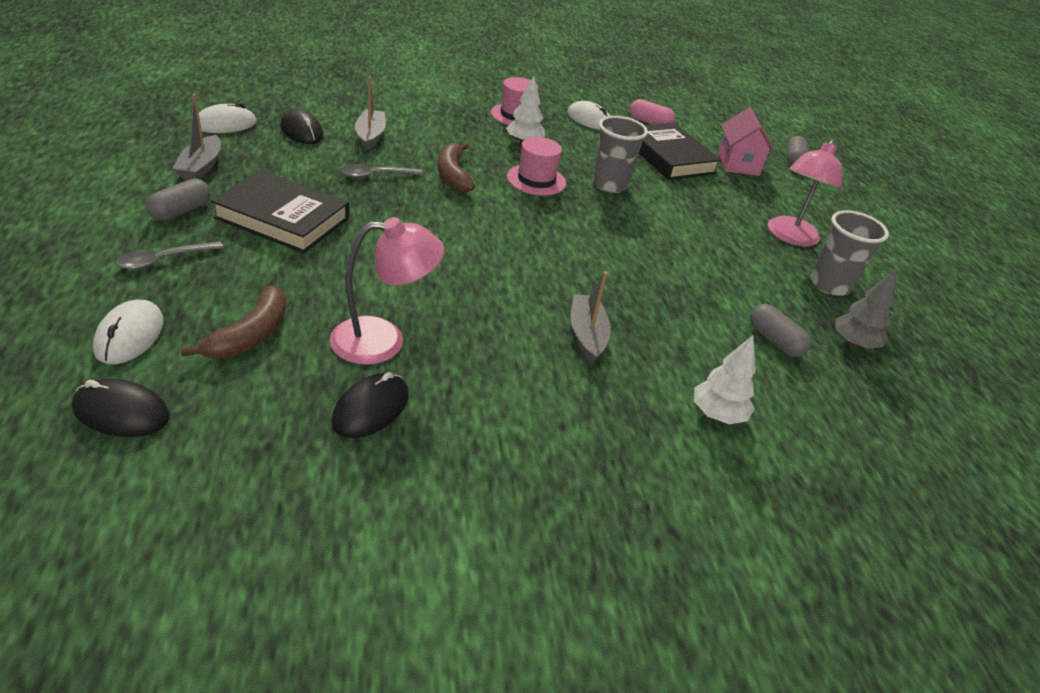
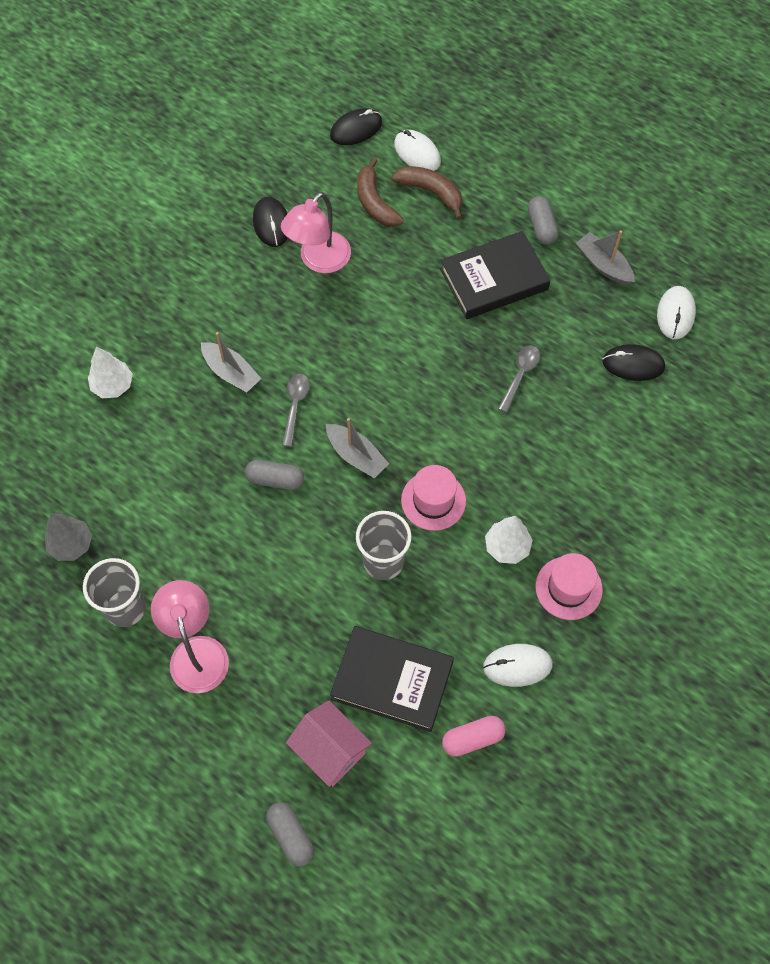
camera: 140 degrees right, 25 degrees up
(164, 260) = (484, 195): grey spoon -> grey spoon (295, 406)
(370, 136) = (594, 414): grey boat -> grey boat (356, 456)
(453, 175) = (484, 435): brown banana -> brown banana (431, 192)
(774, 341) = (123, 489): grey capsule -> grey capsule (275, 480)

